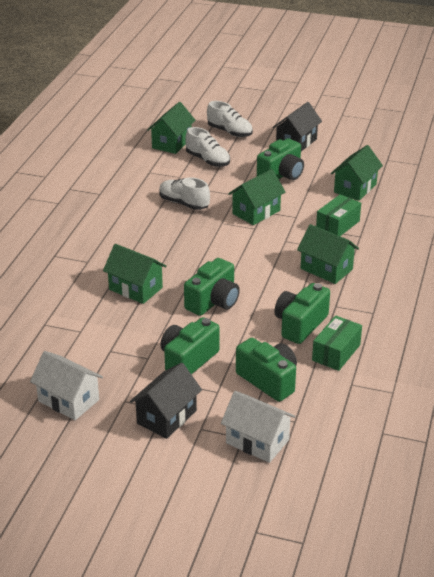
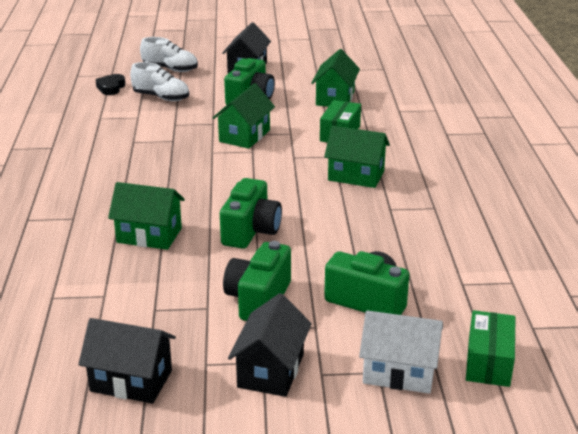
camera: 20 degrees left, 5 degrees down
(68, 400) = (131, 381): white house -> black house
(172, 143) = (111, 88): green house -> black heart
(184, 203) = (158, 141): white shoe -> none
(300, 324) = (364, 235): green camera -> none
(336, 352) = (423, 255): green box -> green box (488, 362)

